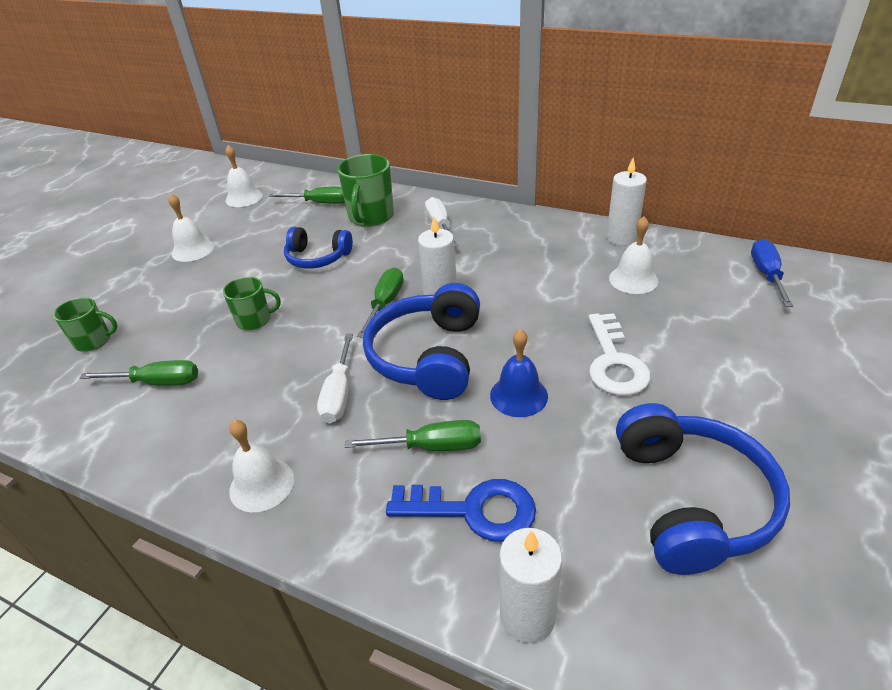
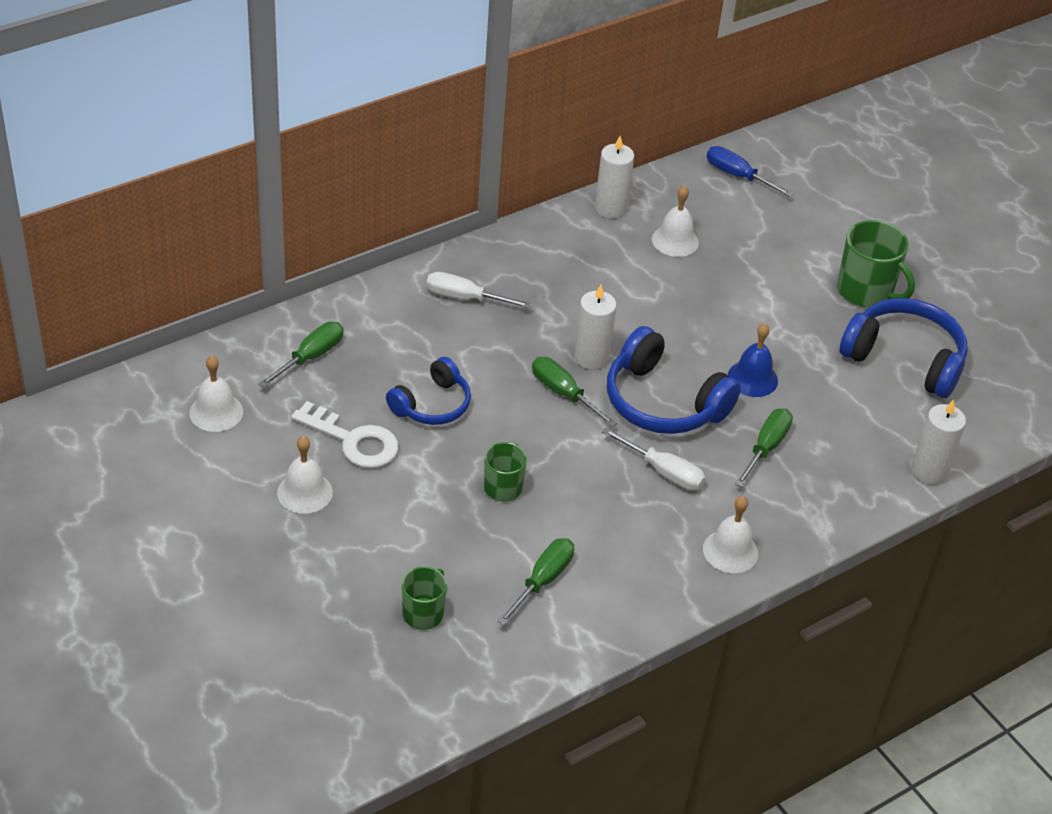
camera: 65 degrees left, 5 degrees up
(370, 217) = (389, 334): green mug -> green mug (865, 291)
(473, 510) = (839, 455): blue key -> none
(614, 362) = (760, 312): white key -> white key (353, 441)

